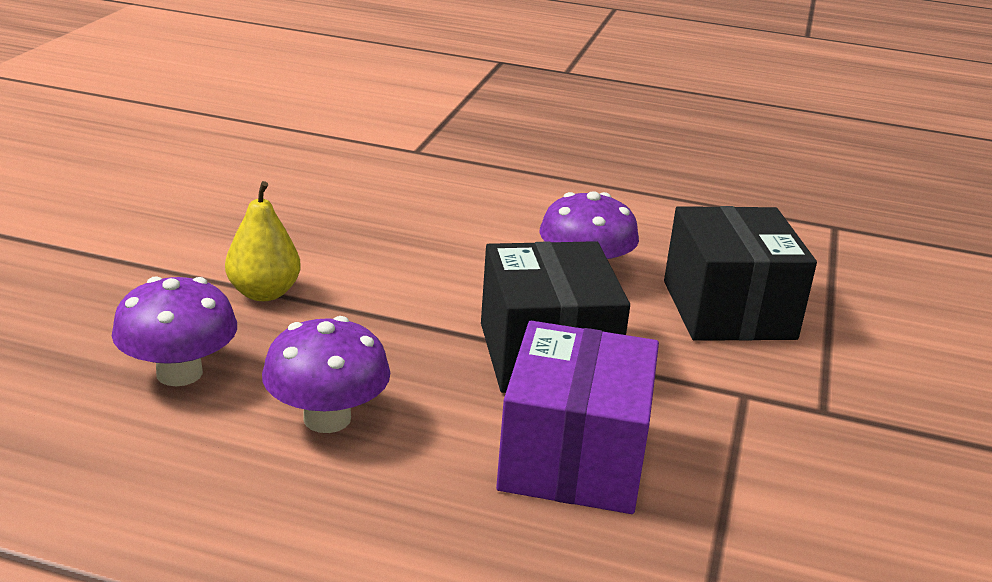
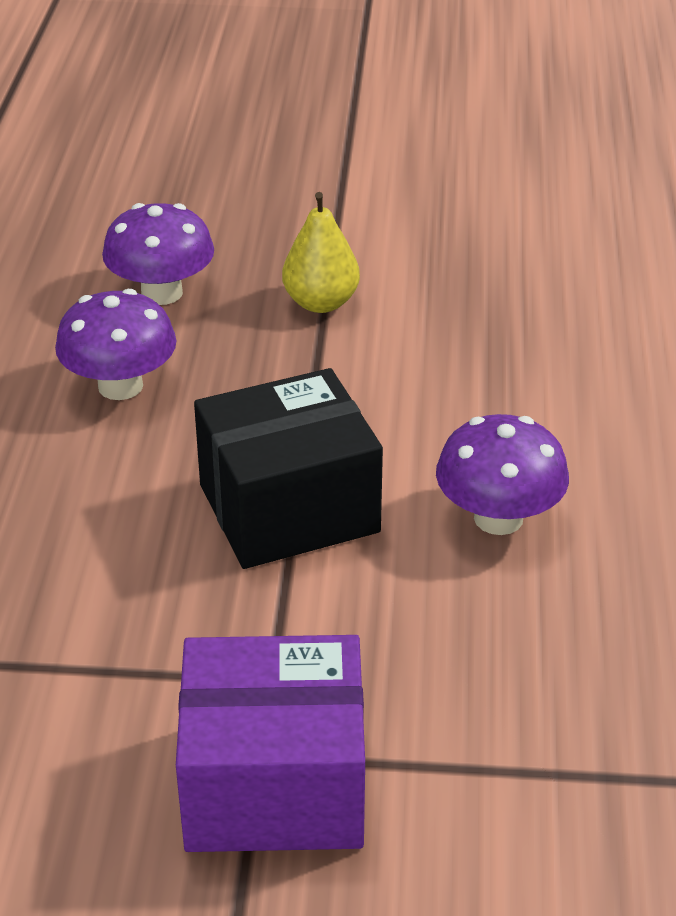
camera: 80 degrees right, 10 degrees up
(573, 457) = (104, 548): purple box -> purple box (274, 784)
(728, 310) = (475, 659): black box -> none

